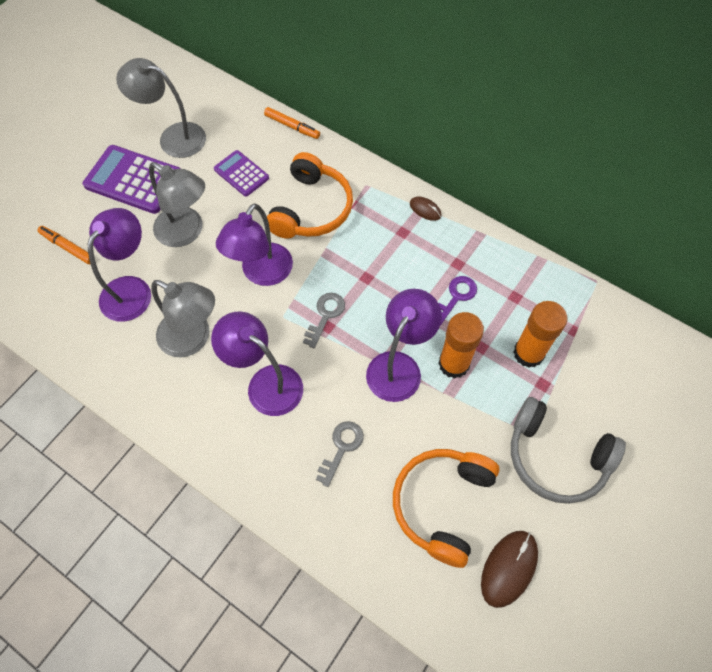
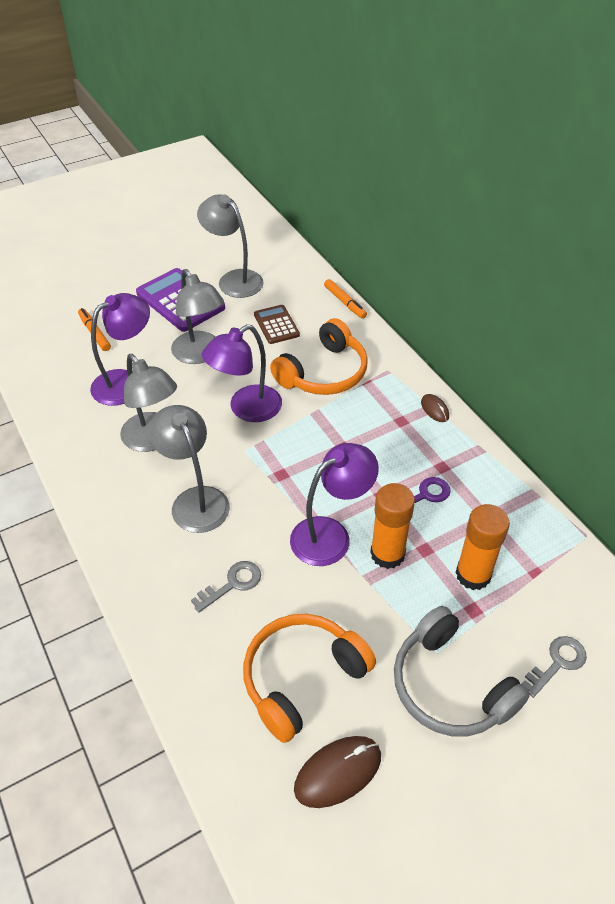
camera: 25 degrees right, 15 degrees down
(241, 174) = (276, 325): purple calculator -> brown calculator
(266, 383) = (195, 500): purple lamp -> grey lamp
(325, 316) = (284, 465): grey key -> grey key (557, 663)

